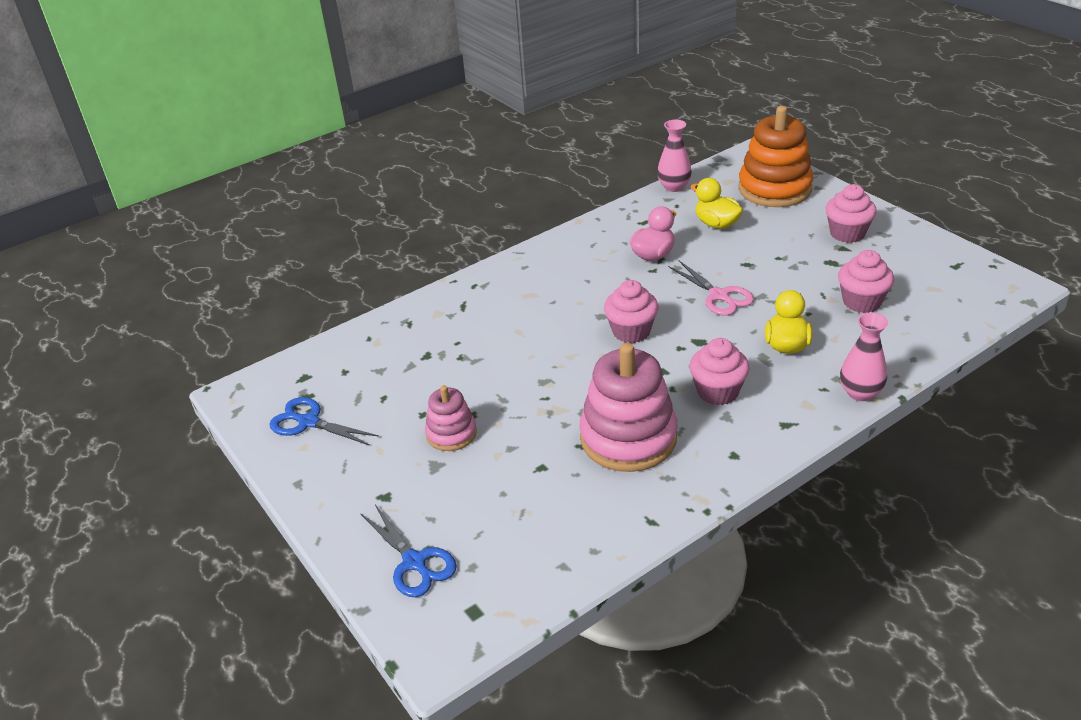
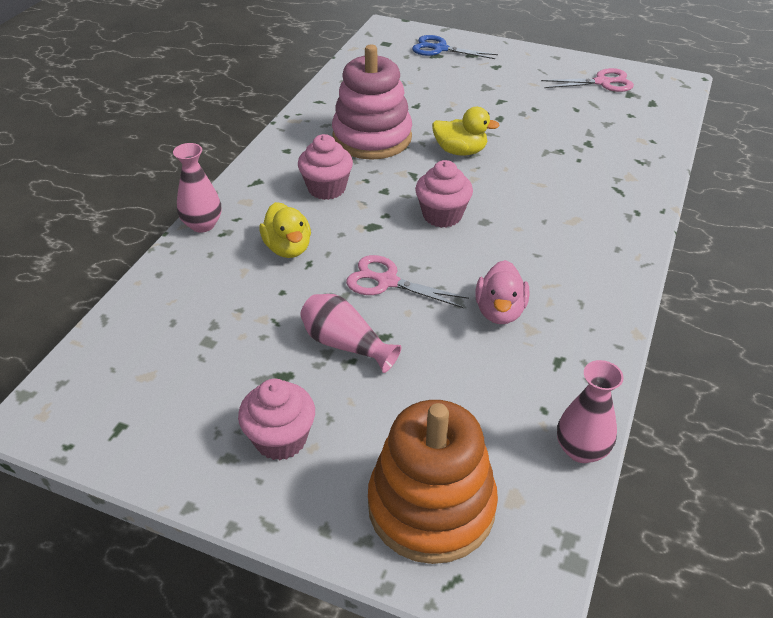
camera: 145 degrees right, 5 degrees up
(309, 422) = (602, 82): blue scissors -> pink scissors
(451, 433) = (498, 104): pink stacking toy -> none
(716, 224) = (464, 391): yellow duck -> yellow duck (460, 151)
(777, 267) = (345, 344): none -> pink vase
(861, 302) = (228, 326): pink cupcake -> none

